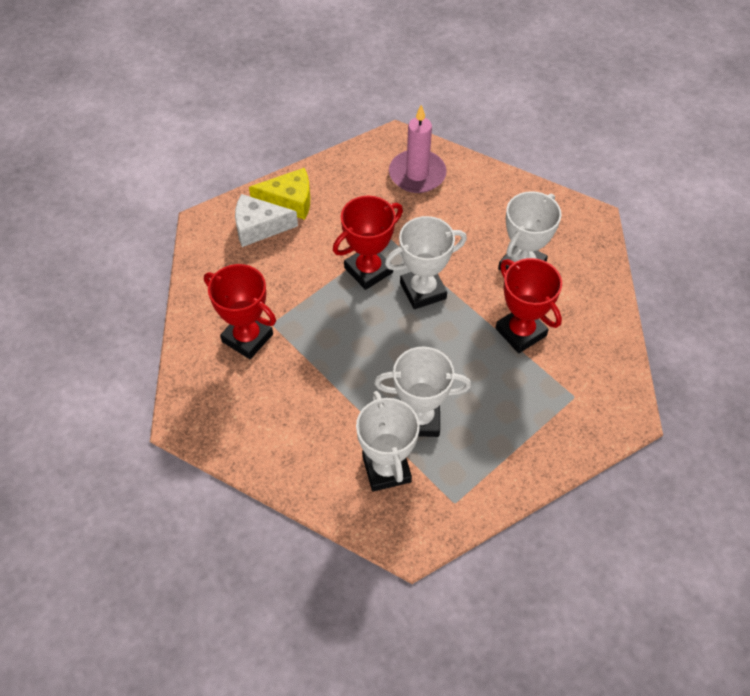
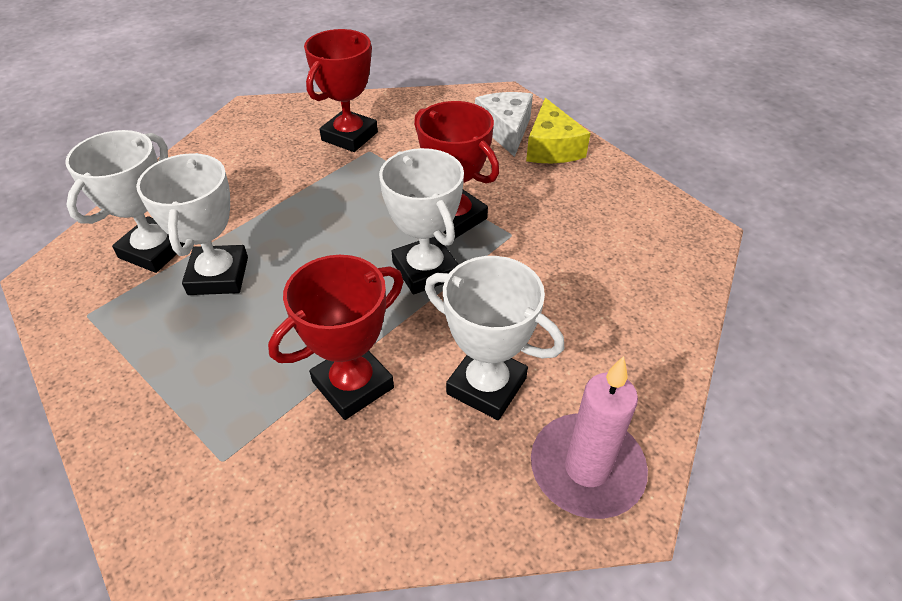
camera: 85 degrees right, 10 degrees down
(386, 469) = (154, 250): white trophy -> white trophy turned 45 degrees counterclockwise
(417, 174) = (640, 255): pink candle -> pink candle (586, 468)

